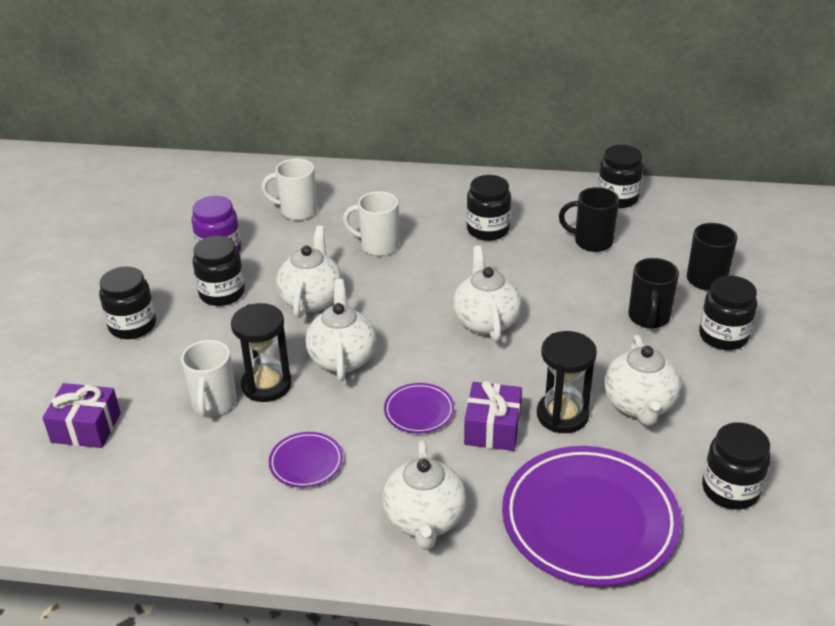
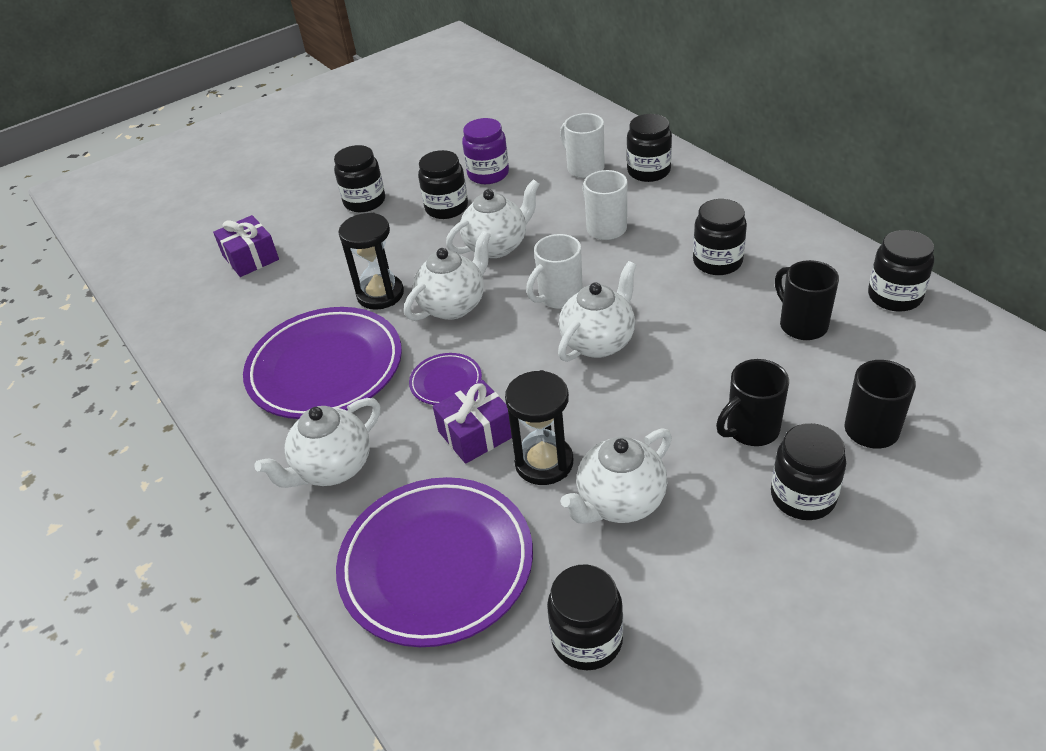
camera: 50 degrees right, 5 degrees up
(214, 404) = (333, 287): white mug -> white mug (559, 297)
(306, 463) = (325, 368): purple plate -> purple plate, size x2.23
(351, 192) = (648, 171): none -> black jar

